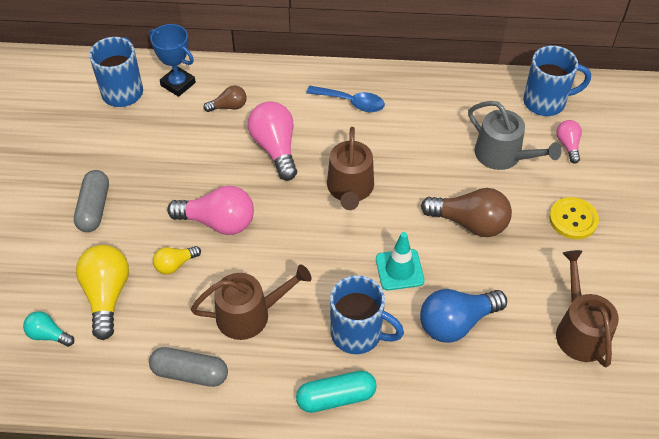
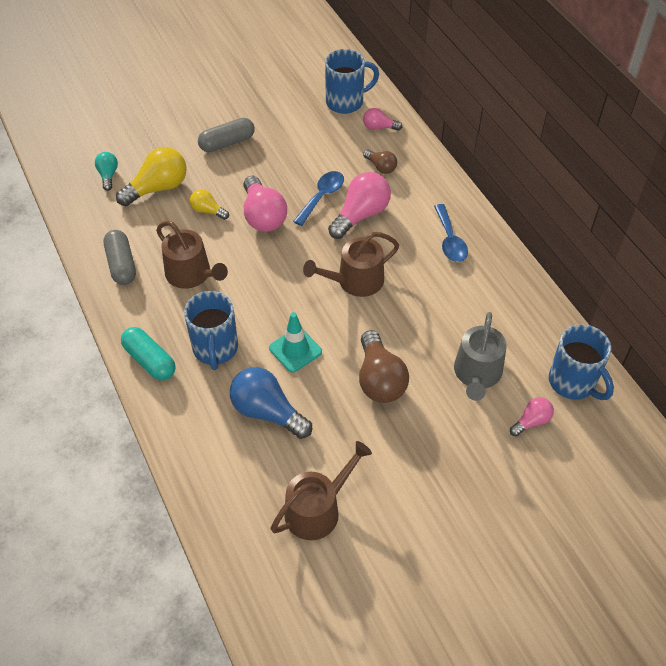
camera: 60 degrees right, 0 degrees up
(178, 84) = (379, 127): blue trophy -> pink light bulb
(230, 166) = (322, 196): none -> blue spoon
(573, 219) = (442, 458): yellow button -> none

